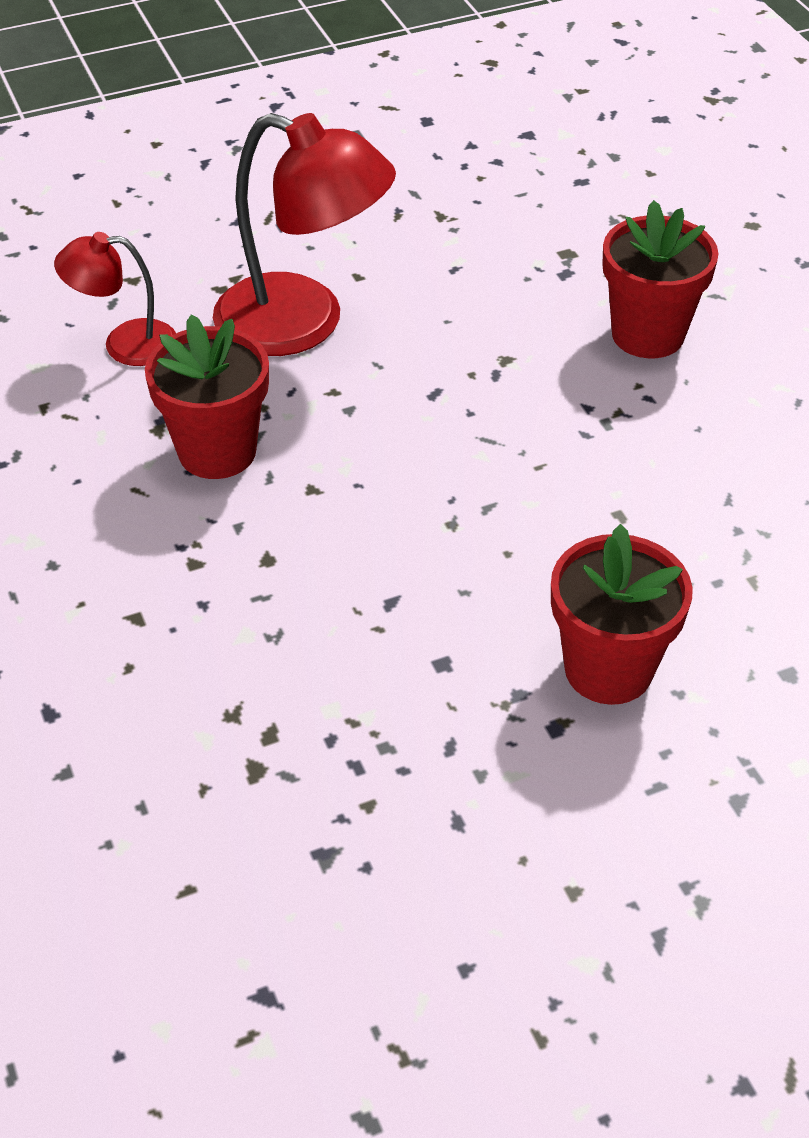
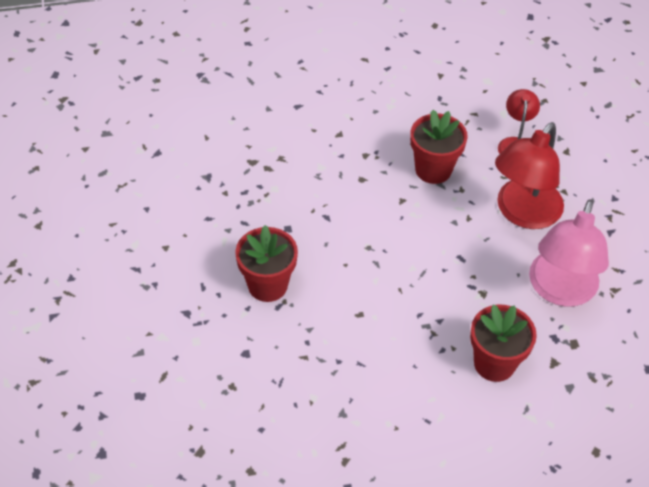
camera: 100 degrees right, 5 degrees up
(466, 272) = (559, 290): none -> pink lamp

